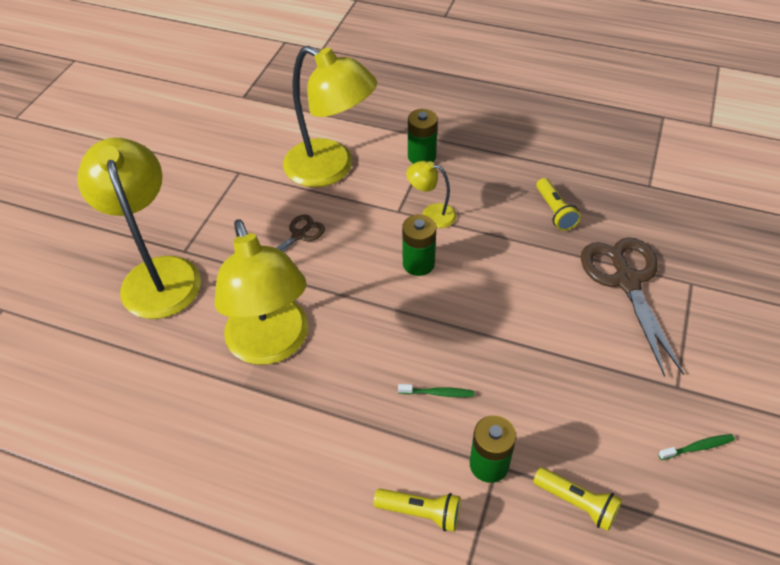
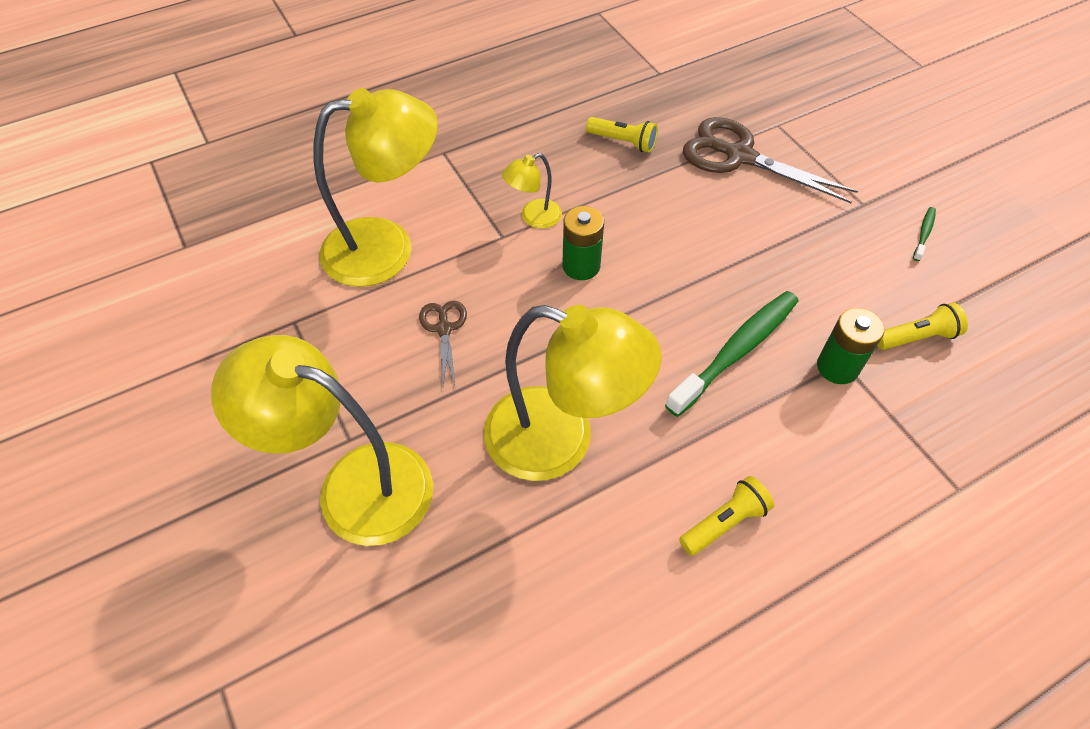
camera: 50 degrees left, 5 degrees up
(421, 512) = (846, 446): yellow flashlight -> yellow flashlight (724, 522)
(422, 156) = (455, 175): green battery -> none
(438, 393) = (736, 351): green toothbrush -> green toothbrush, size x2.29

